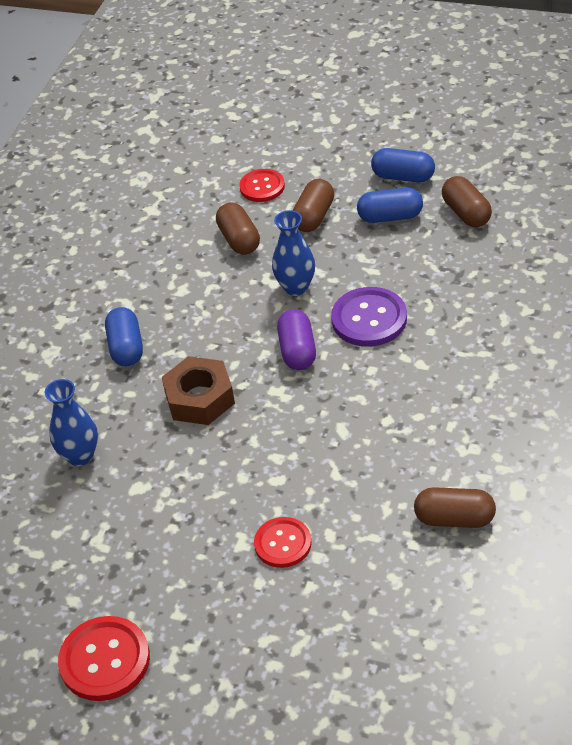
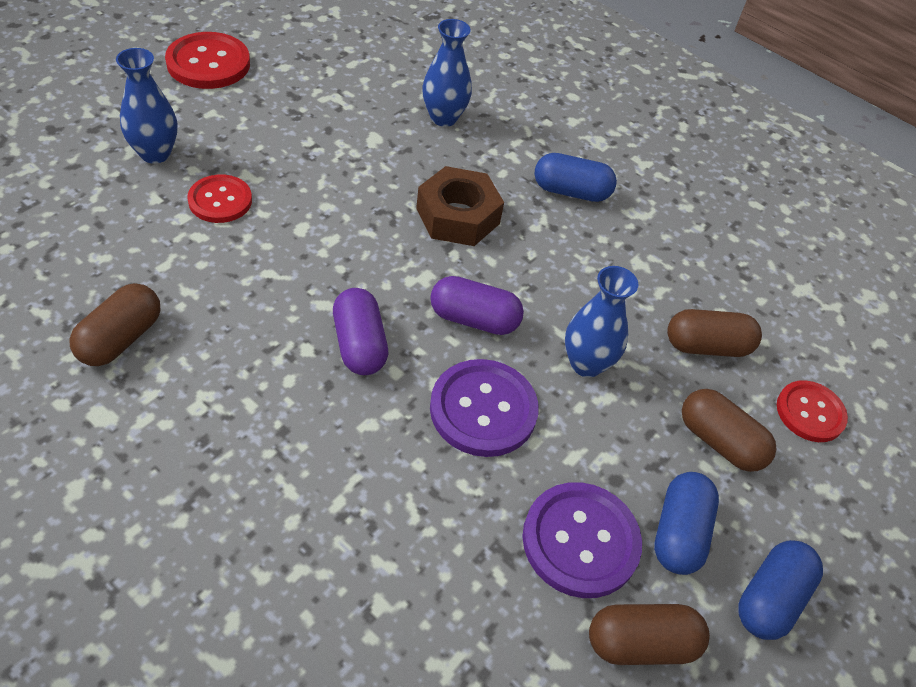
camera: 100 degrees right, 5 degrees up
(258, 619) = (155, 153): none -> blue vase
(363, 396) = (359, 344): none -> purple capsule
(426, 251) = (580, 541): none -> purple button

